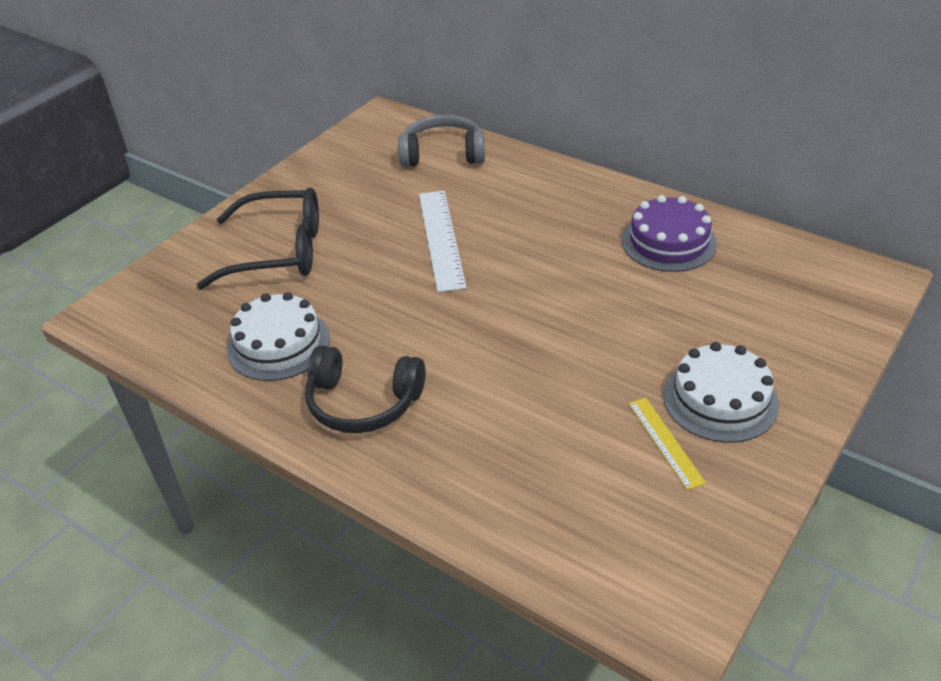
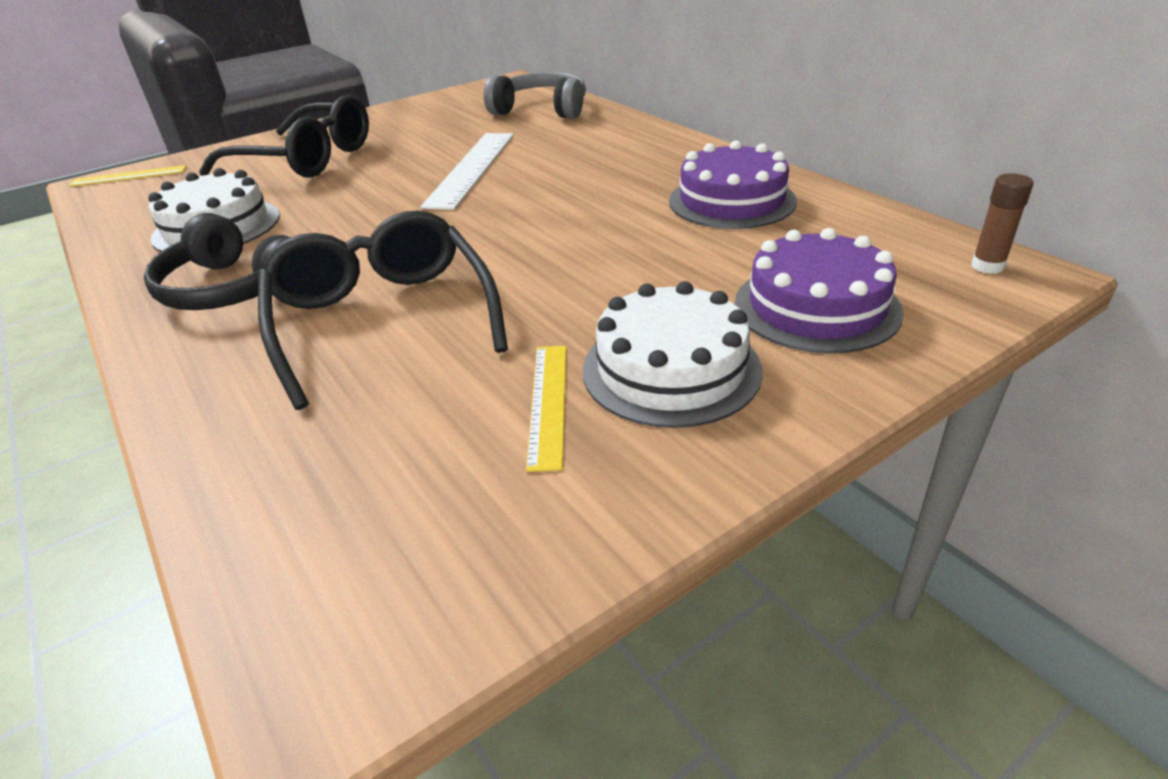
camera: 20 degrees right, 5 degrees down
(120, 301) = (129, 176): none -> yellow ruler
(504, 404) = (382, 319): none -> black glasses
(777, 331) = (816, 306): none -> purple cake
(859, 275) = (987, 266): none -> brown glue stick

